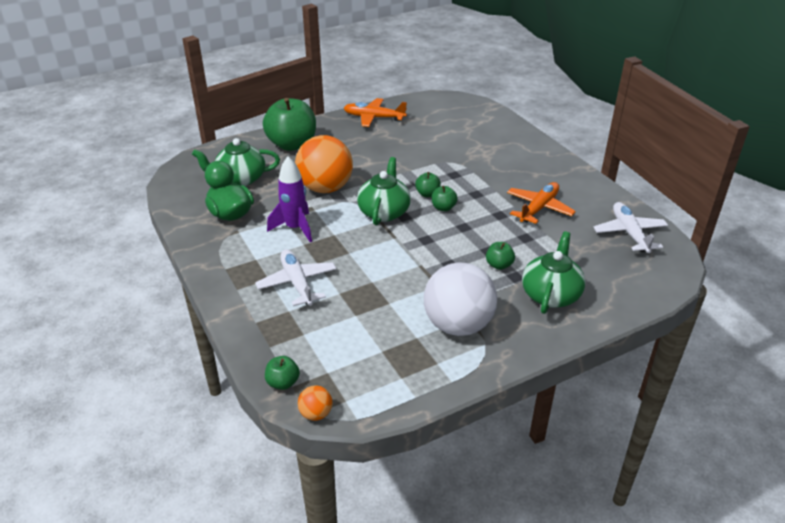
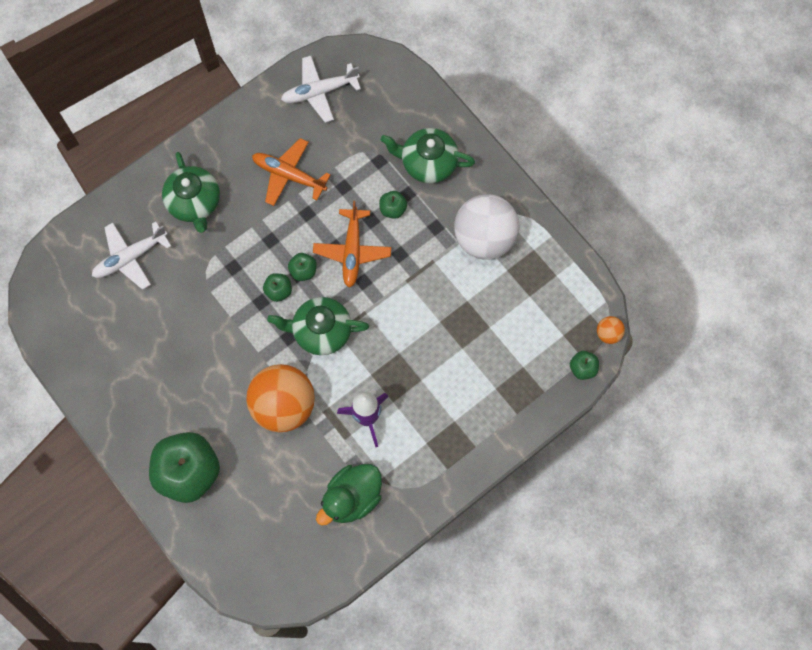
camera: 100 degrees left, 35 degrees up
(240, 179) = (278, 511): green teapot -> green teapot (195, 203)
(297, 283) = (455, 391): white plane -> white plane (130, 257)
(374, 118) = (104, 383): orange plane -> orange plane (352, 251)

